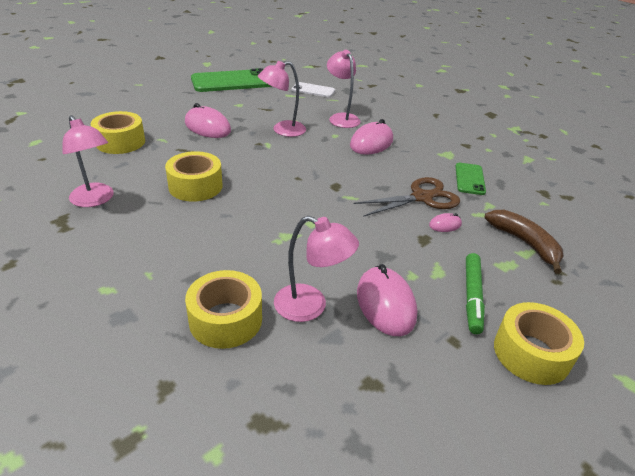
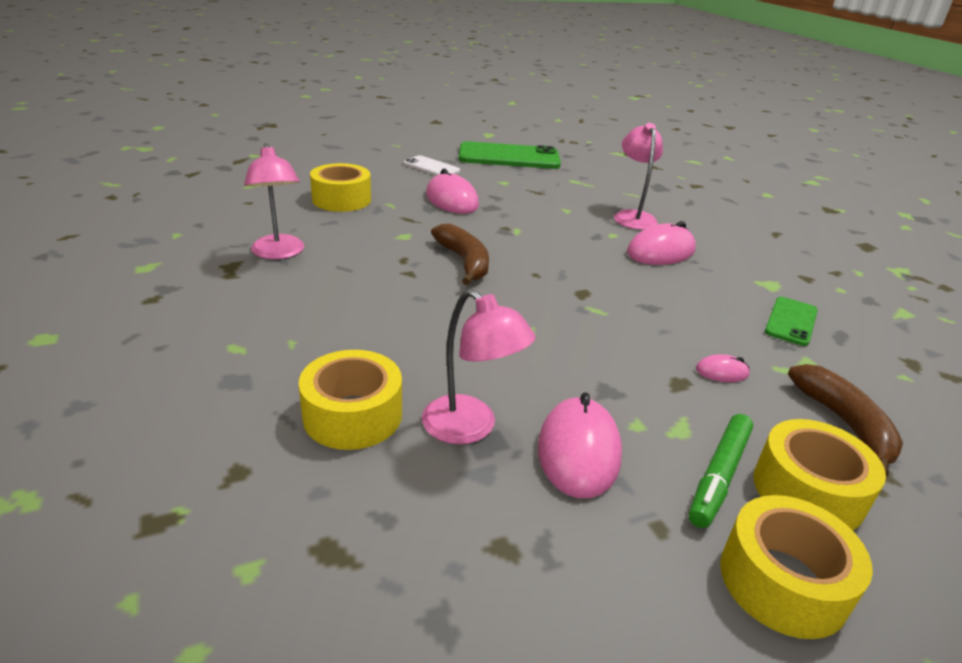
camera: 20 degrees right, 5 degrees down
(195, 186) = (401, 260): yellow tape -> yellow tape (807, 491)
(243, 178) = (464, 262): none -> brown banana
(282, 130) = (544, 218): pink lamp -> none
(313, 90) = (610, 180): white phone -> white phone (431, 167)
(421, 197) = (702, 330): brown scissors -> none

